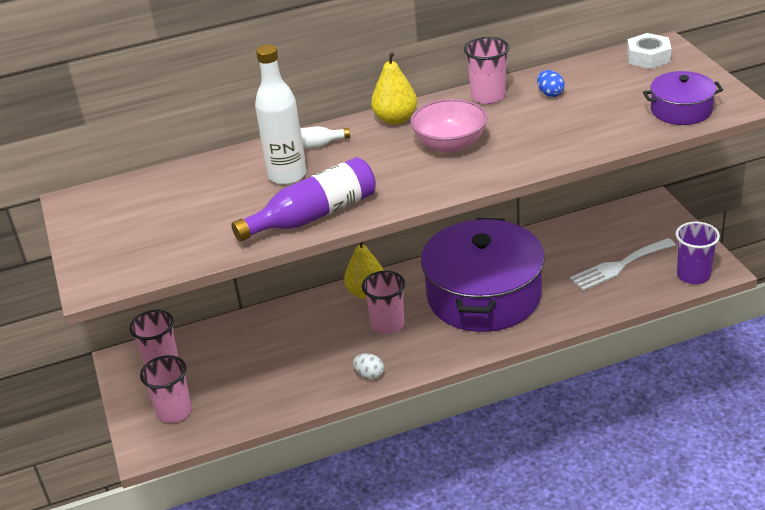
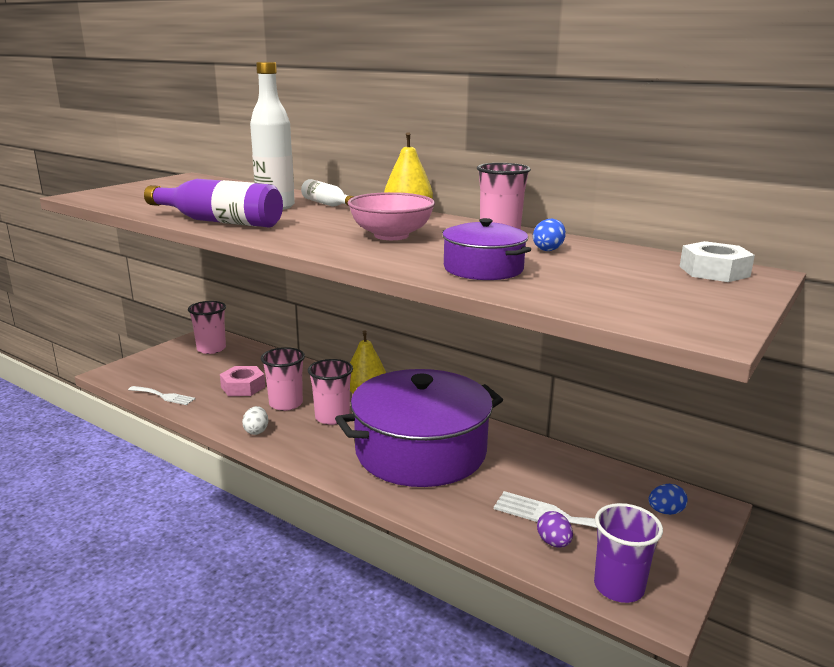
camera: 50 degrees right, 15 degrees down
(174, 411) = (159, 369): pink cup -> pink cup (286, 404)
(242, 419) = (164, 396): none -> white fork
(276, 362) = (243, 387): none -> pink nut
(637, 281) = (553, 542): none -> purple egg
(643, 222) = (665, 511): none -> blue egg
(681, 110) = (629, 305): purple pot -> purple pot (483, 269)

